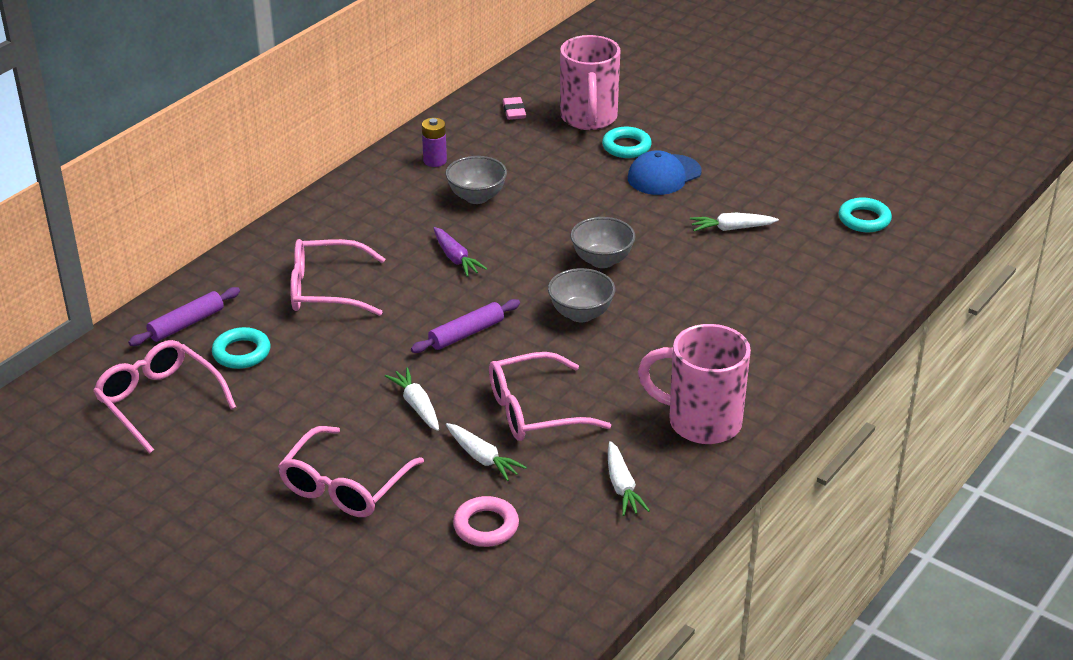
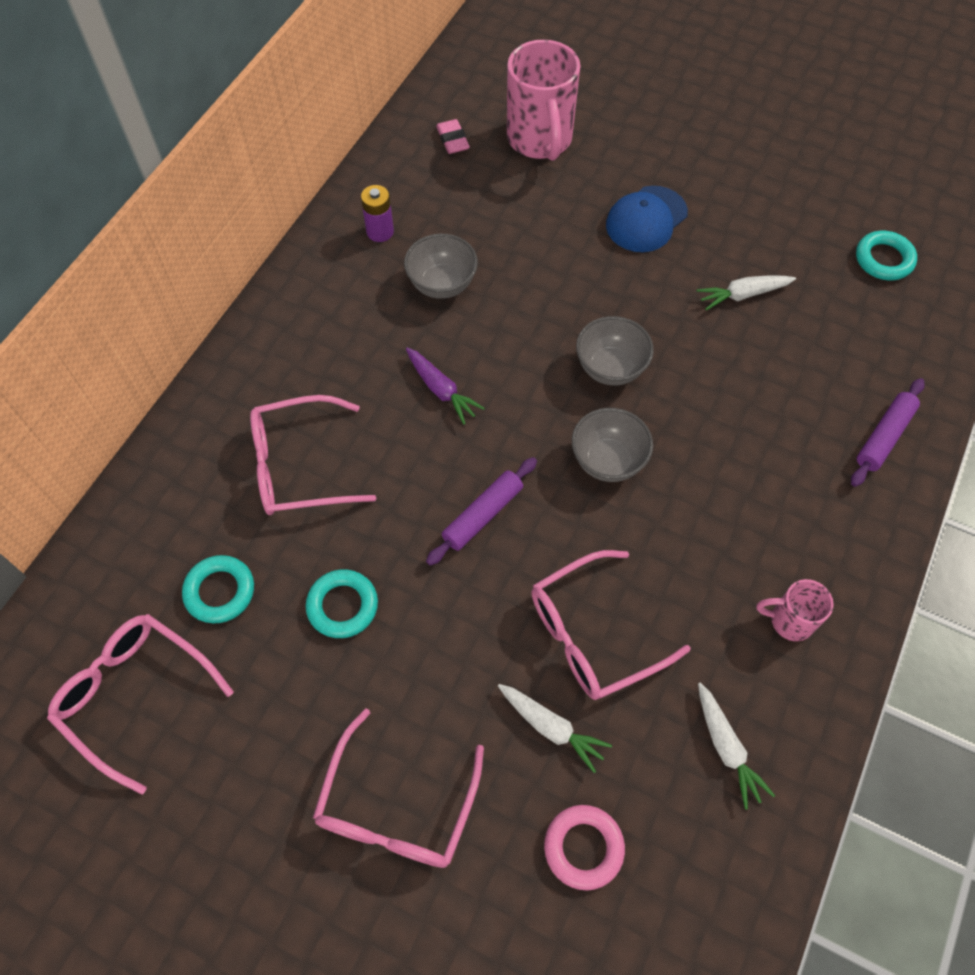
camera: 10 degrees left, 25 degrees up
(186, 324) = (141, 552): purple rolling pin -> purple rolling pin (884, 437)
(417, 406) = (452, 649): white carrot -> none
(626, 147) = (593, 179): turquoise ring -> turquoise ring (342, 606)
(701, 422) = (790, 621): pink mug -> pink mug, size x0.51

